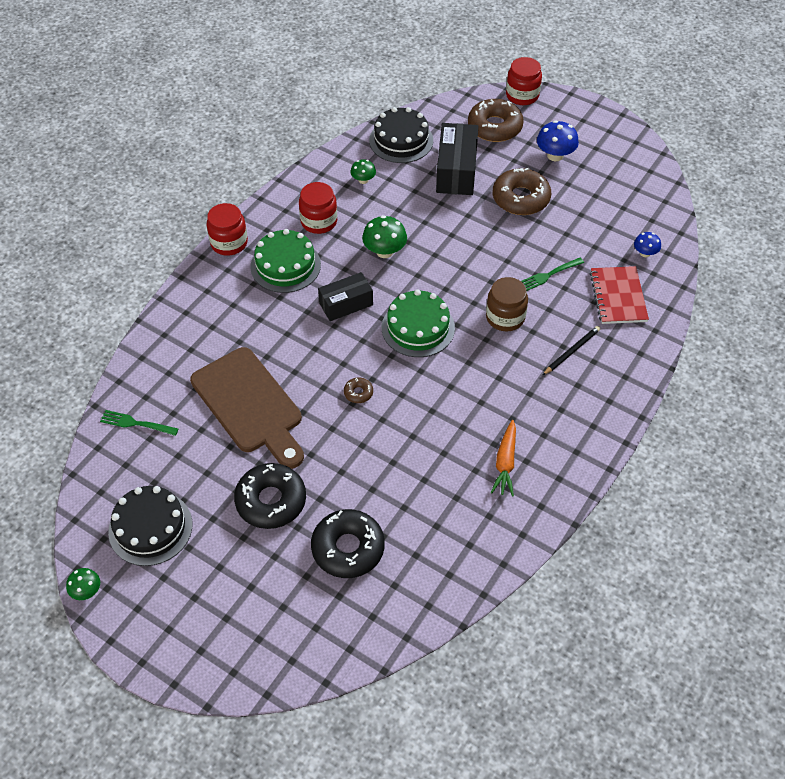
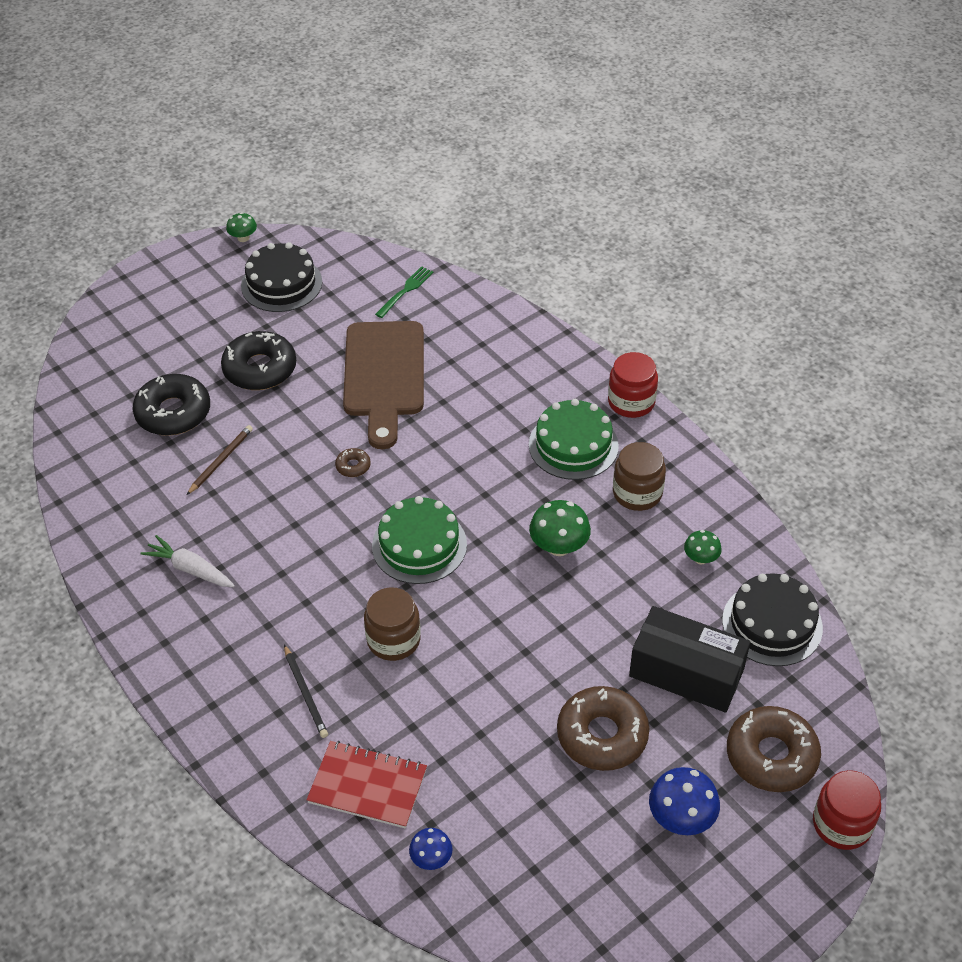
camera: 110 degrees right, 5 degrees down
(250, 405) = (384, 375): brown cutting board -> brown cutting board turned 75 degrees counterclockwise
(319, 221) = (637, 493): red jar -> brown jar
(346, 304) = (487, 486): black box -> none
(388, 487) = (221, 461): none -> brown pencil
(505, 462) = (190, 569): orange carrot -> white carrot
(549, 275) = (442, 716): green fork -> none

